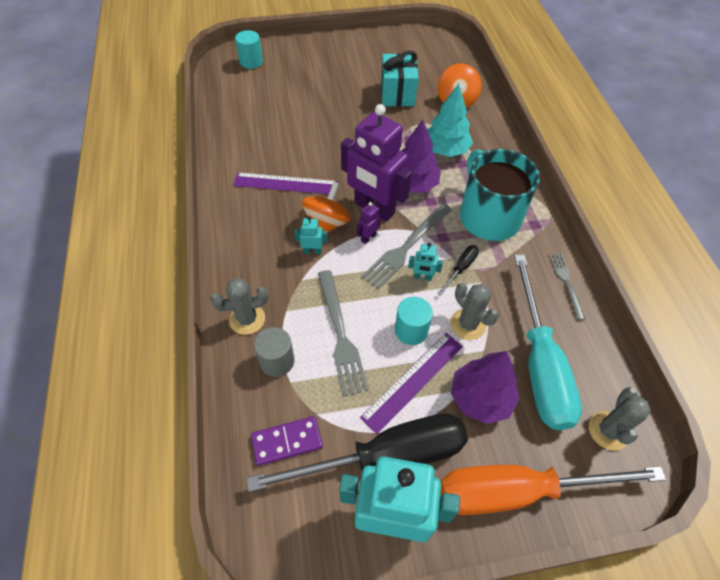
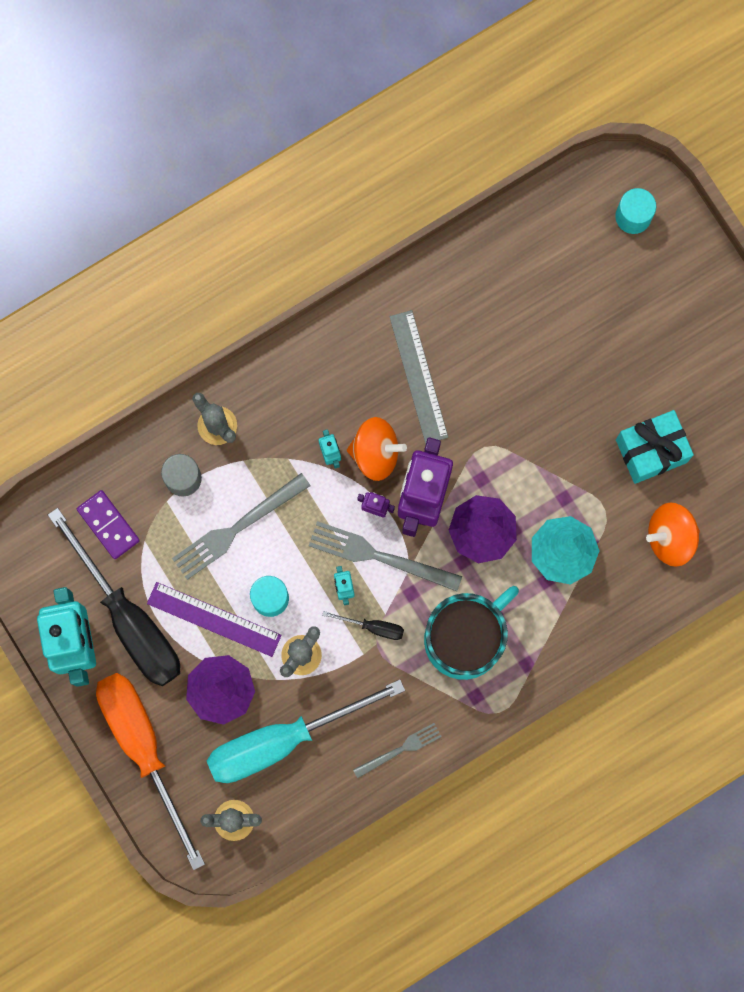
camera: 70 degrees right, 25 degrees up
(285, 183) = (418, 376): purple ruler -> grey ruler

